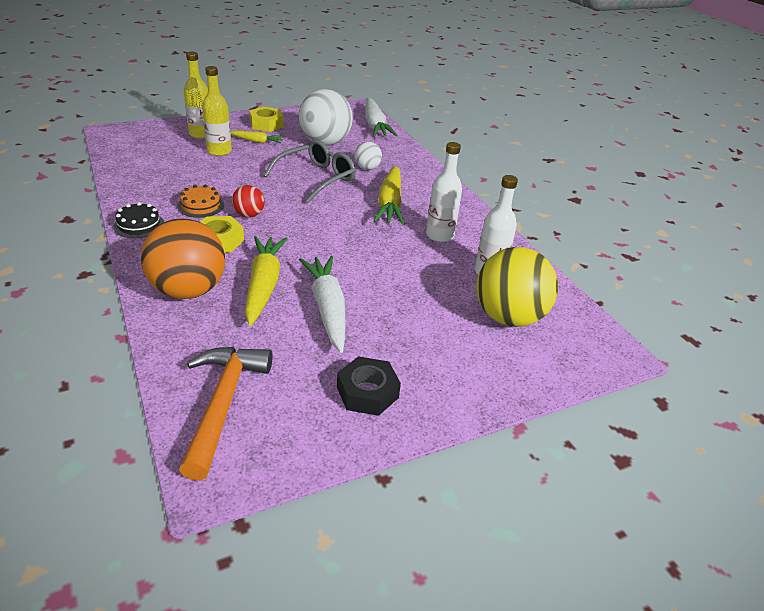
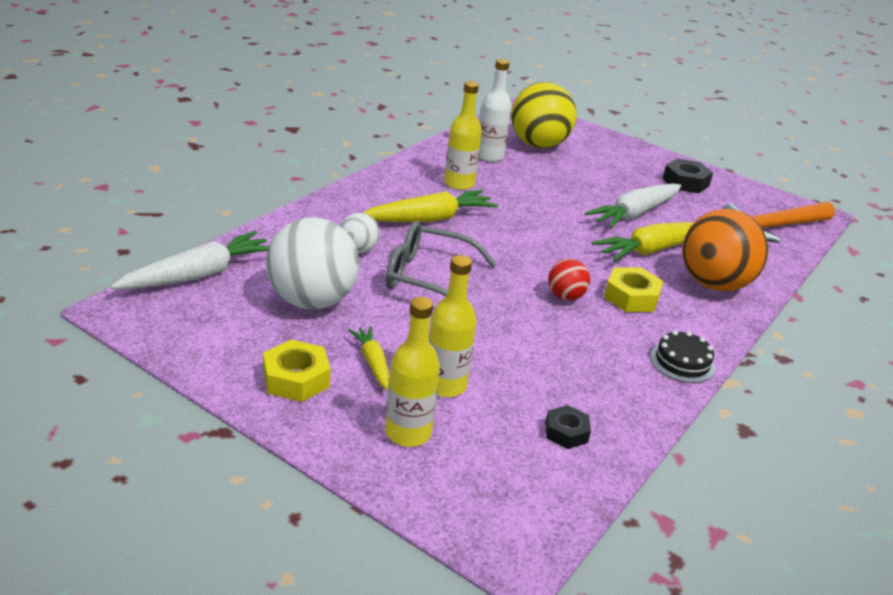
camera: 120 degrees left, 5 degrees down
(147, 166) = (566, 432): none -> black nut
(201, 205) = (592, 337): orange cake -> none
(439, 235) = (459, 184): white bottle -> yellow bottle

